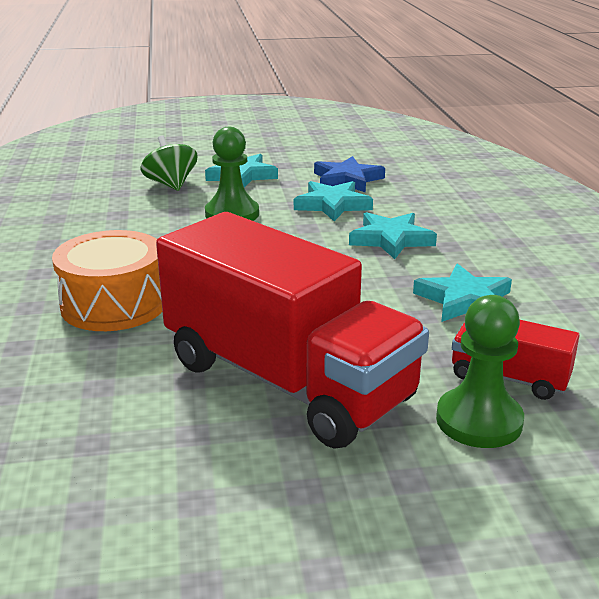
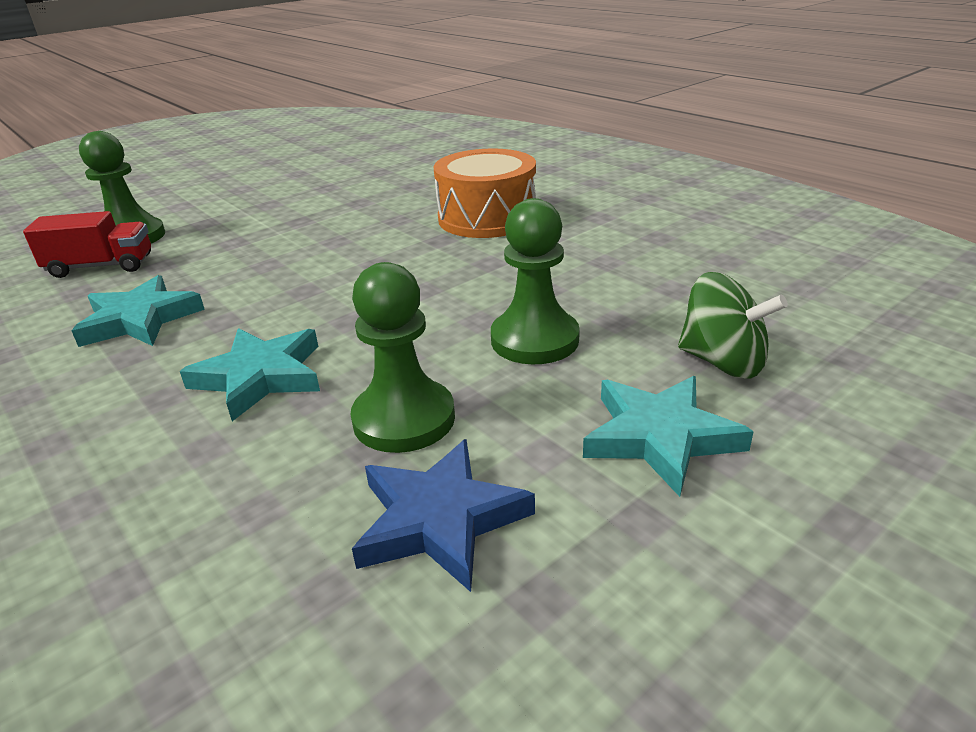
camera: 150 degrees right, 5 degrees up
(287, 380) = (287, 219): red truck -> none
(332, 205) = (404, 419): turquoise star -> green pawn

